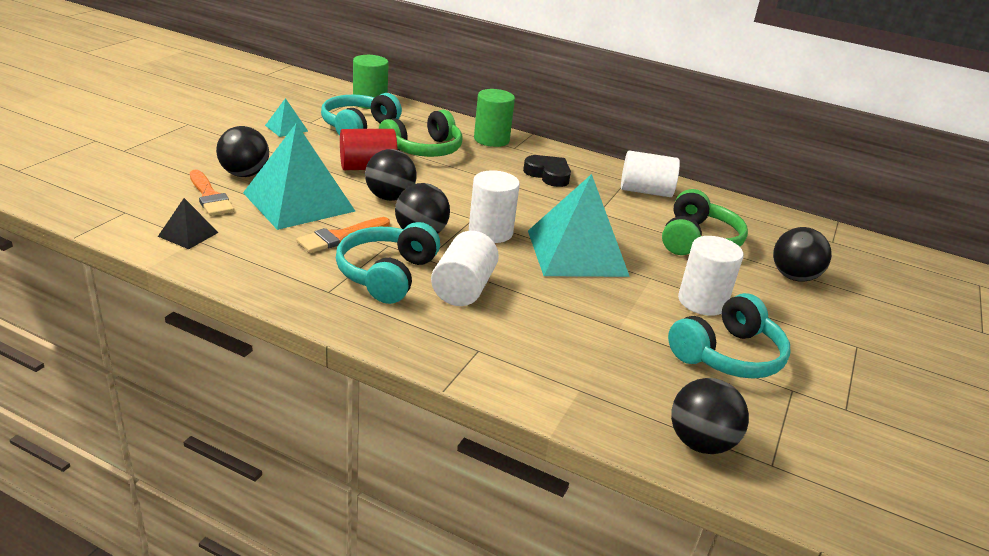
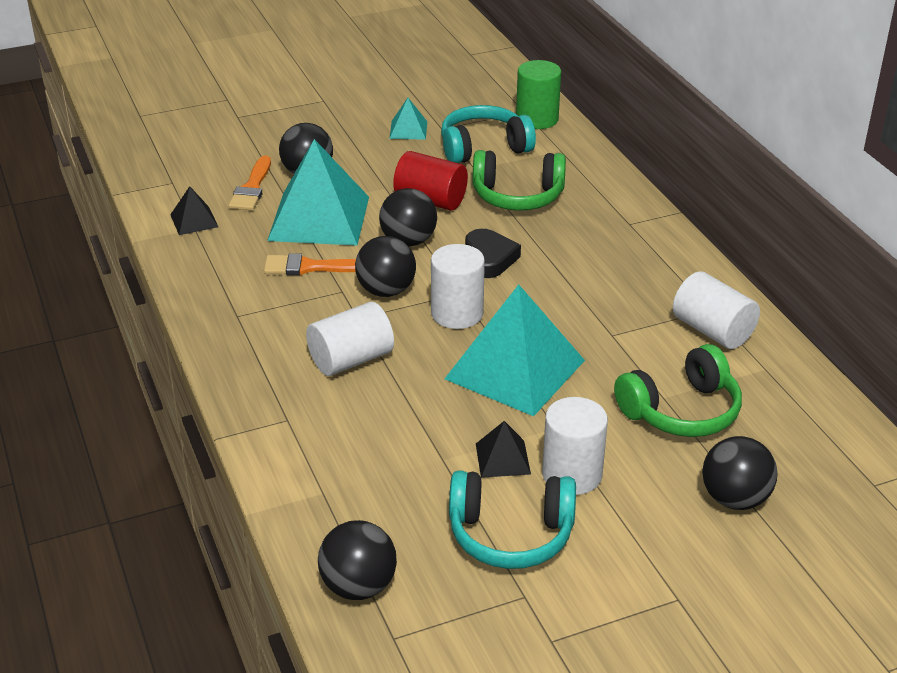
camera: 45 degrees right, 5 degrees up
(387, 274) = (303, 319): turquoise headphones -> none
(491, 139) = (615, 205): green cylinder -> none
(548, 175) = (619, 270): black heart -> black heart (489, 258)
(652, 310) = (502, 459): none -> black pyramid

